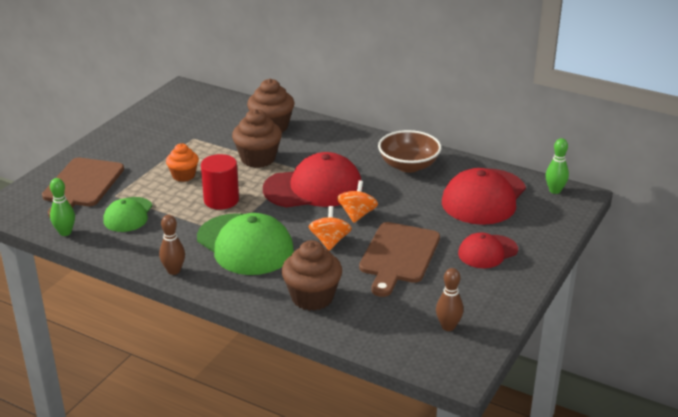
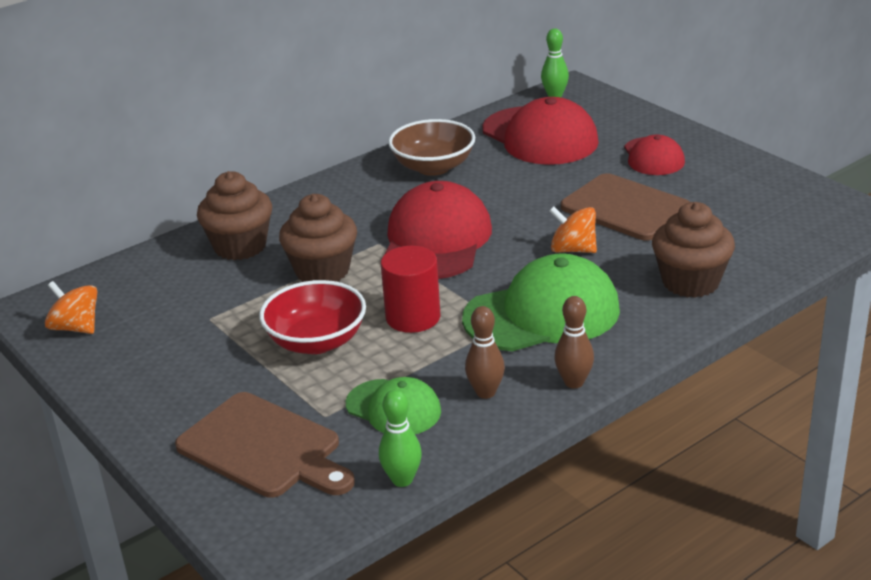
camera: 65 degrees left, 0 degrees up
(183, 175) = (316, 341): orange cupcake -> red bowl
(357, 215) = (523, 221): orange spinning top -> orange spinning top (76, 327)
(448, 326) = (785, 207): brown bowling pin -> brown bowling pin (485, 392)

